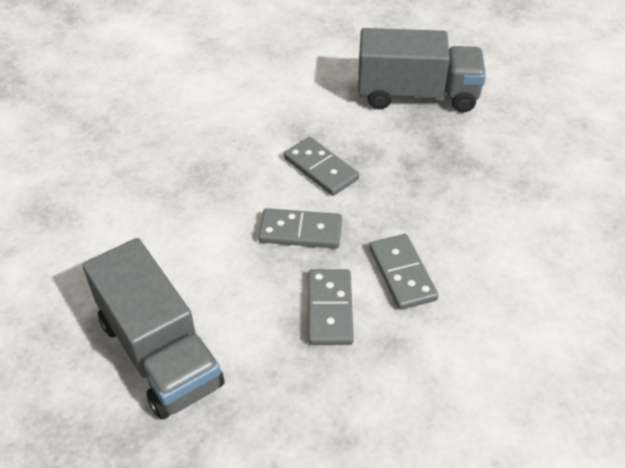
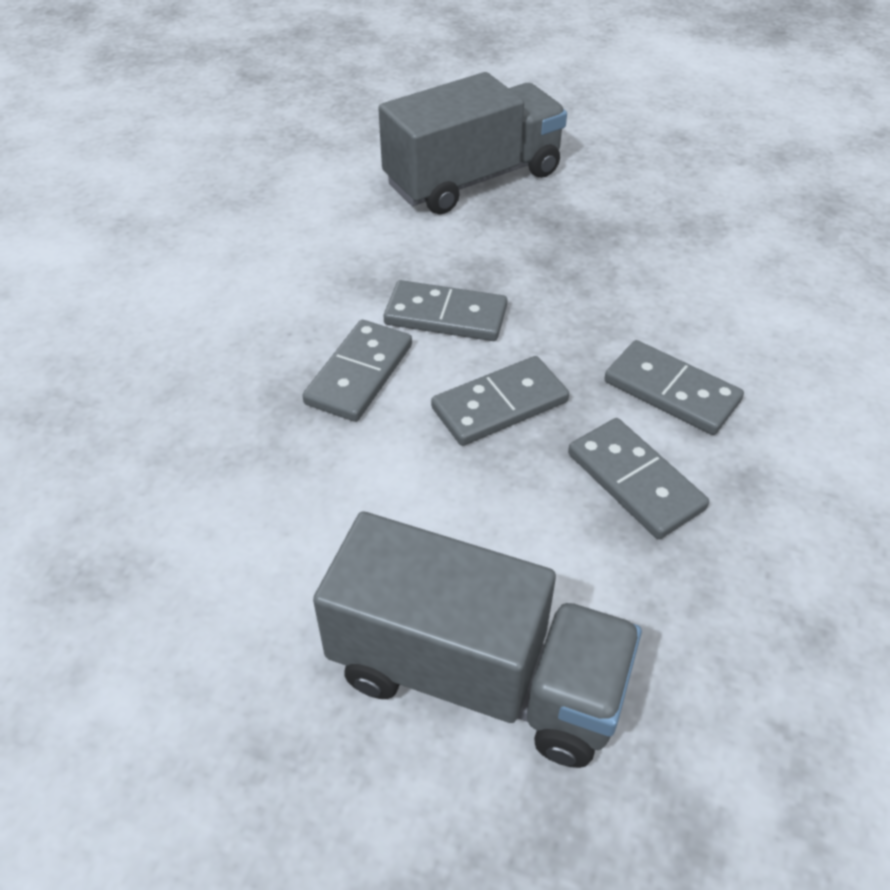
camera: 35 degrees left, 0 degrees up
(246, 178) = (359, 374): none -> grey domino

